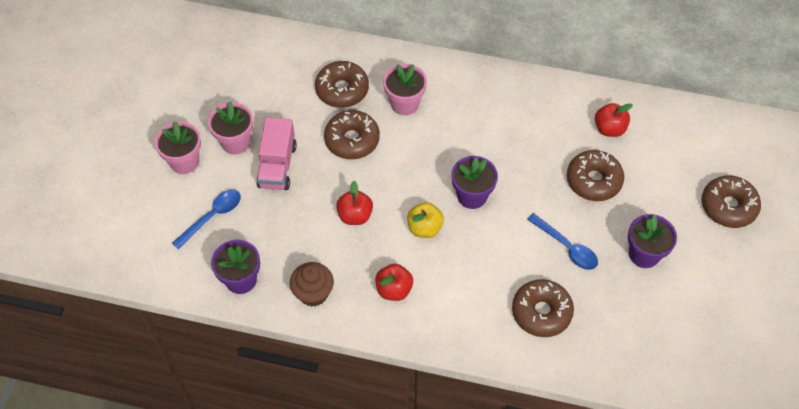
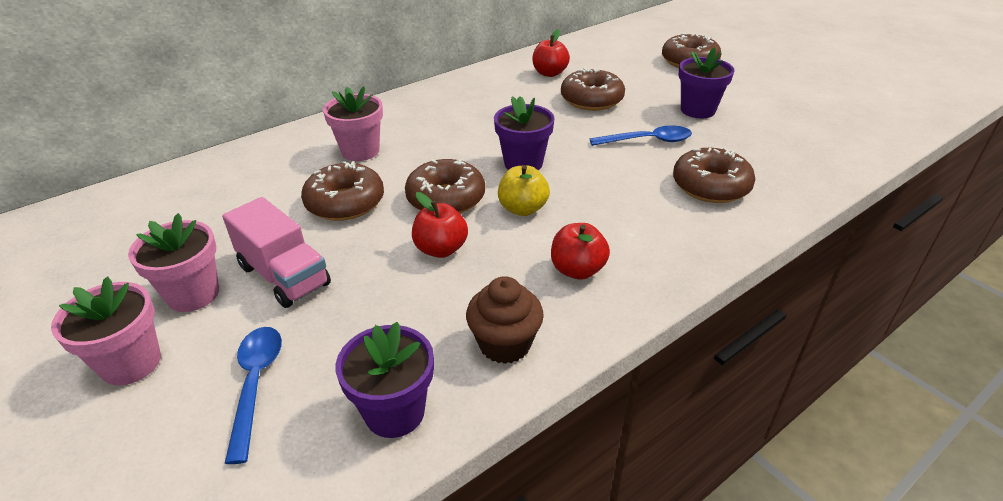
camera: 50 degrees left, 20 degrees down
(342, 90) = (277, 179): brown donut -> brown donut (446, 198)

